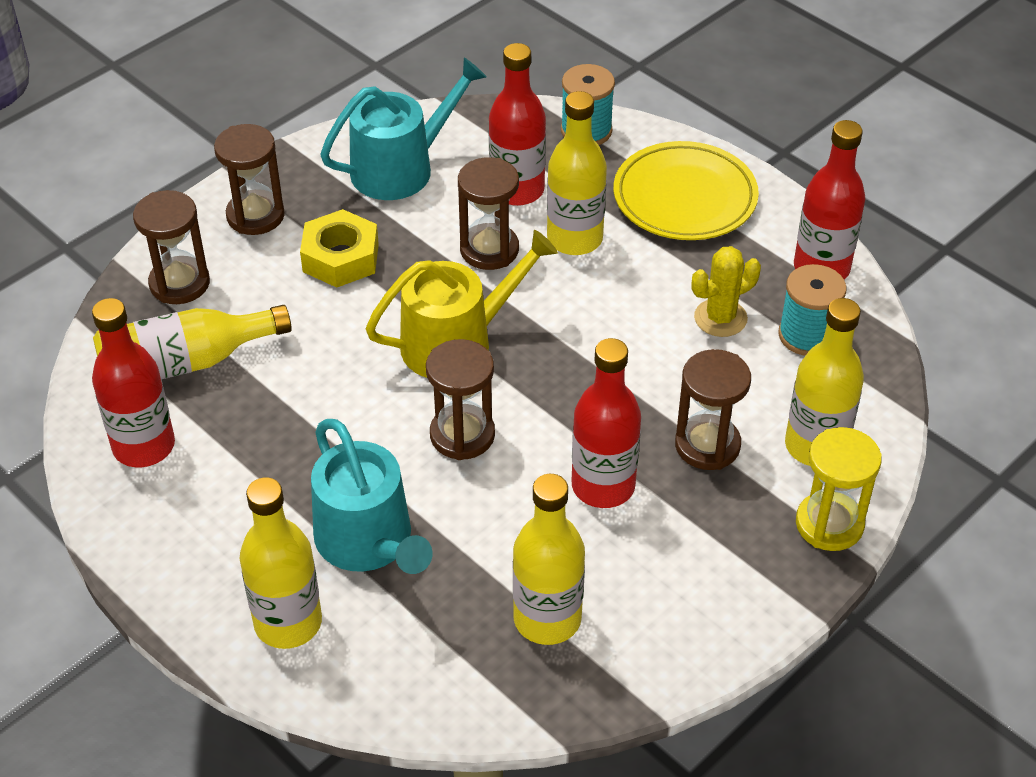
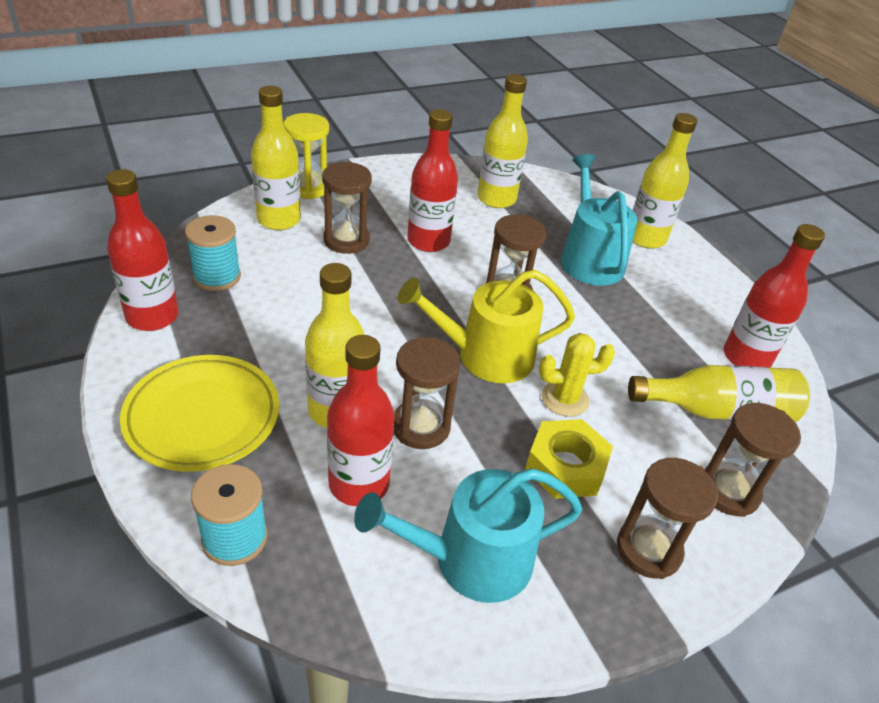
camera: 165 degrees left, 5 degrees down
(720, 318) = (268, 307): yellow cactus -> yellow cactus (565, 399)

